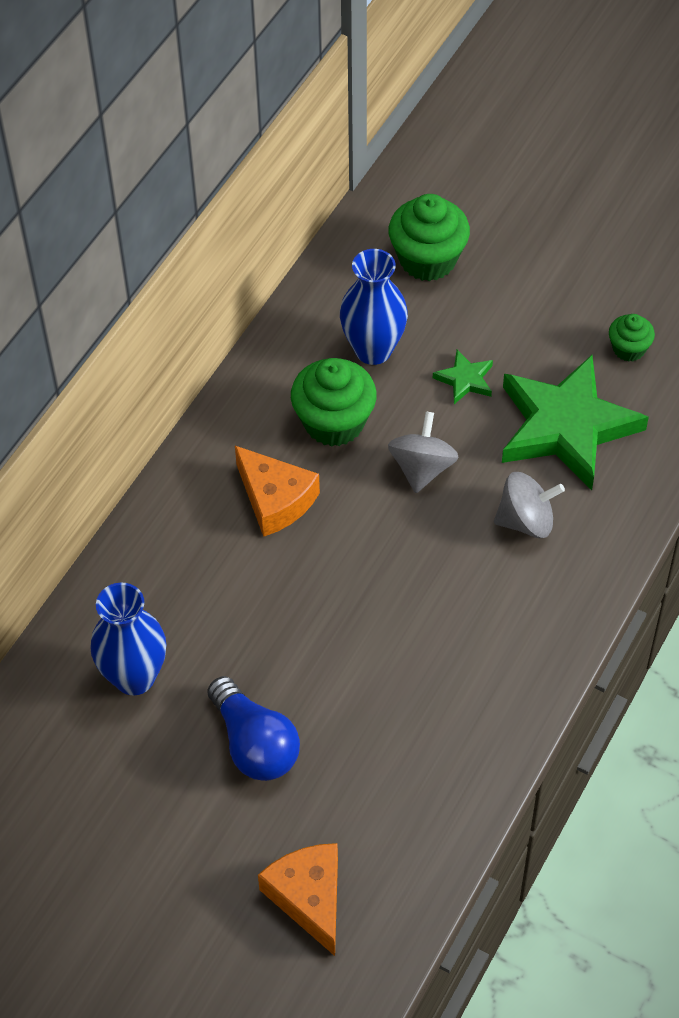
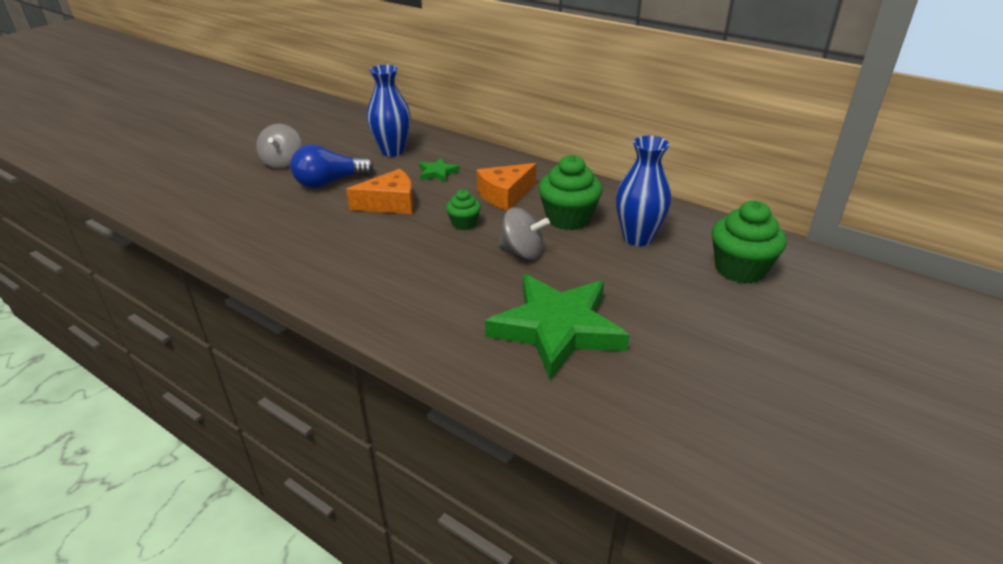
camera: 95 degrees right, 20 degrees down
(309, 897) = (219, 194): orange cheese -> orange cheese (390, 203)
(465, 379) = (609, 278): green star -> green star (437, 173)
(526, 521) = (462, 297): grey spinning top -> grey spinning top (282, 162)
(629, 349) = (653, 380): green cupcake -> green cupcake (464, 223)

